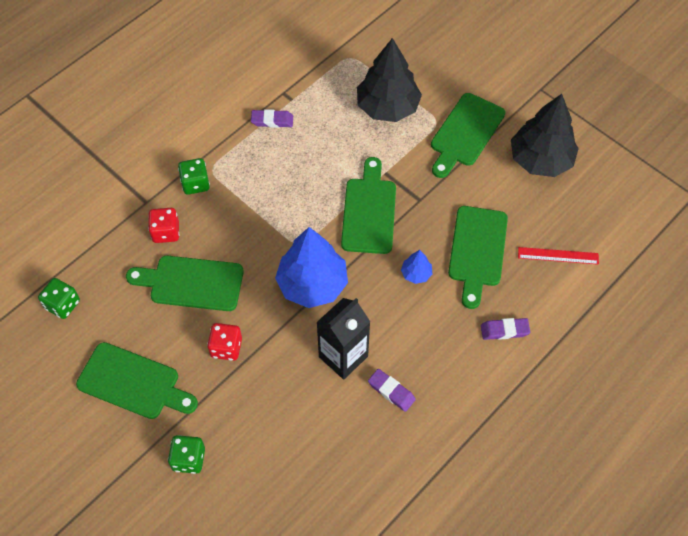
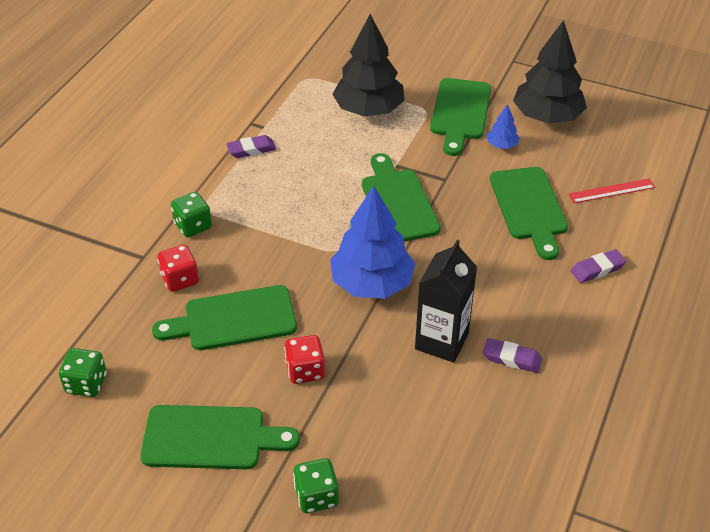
camera: 20 degrees left, 15 degrees down
(416, 273) = (478, 244): blue tree -> blue tree (502, 145)

